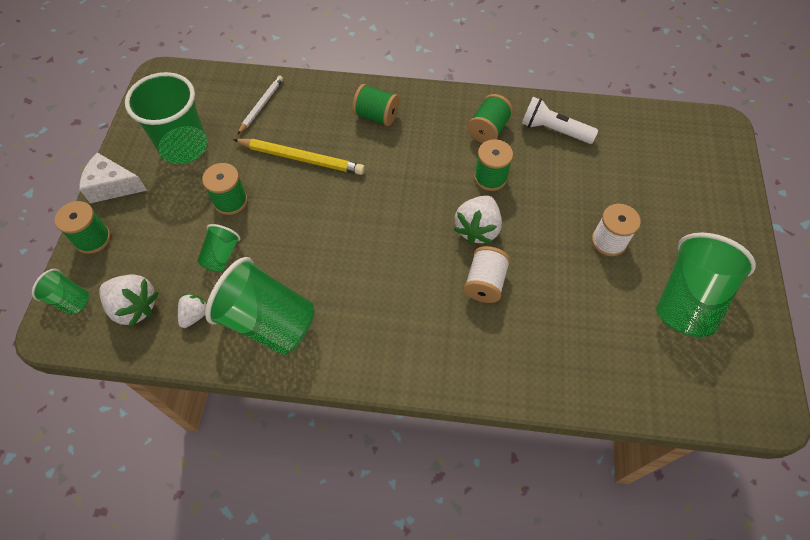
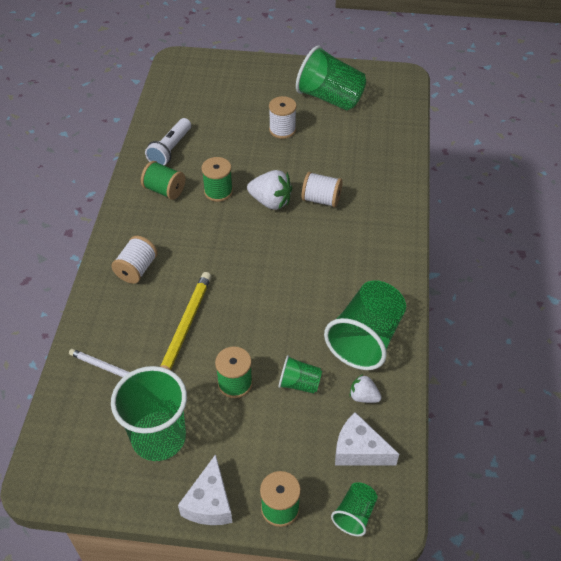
camera: 90 degrees left, 10 degrees down
(134, 307) = (359, 450): white strawberry -> white cheese
(376, 116) = (136, 269): green spool -> white spool

